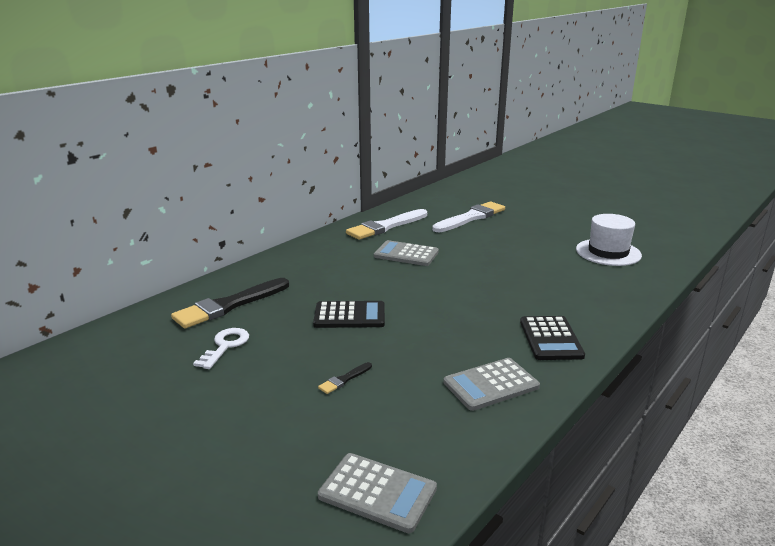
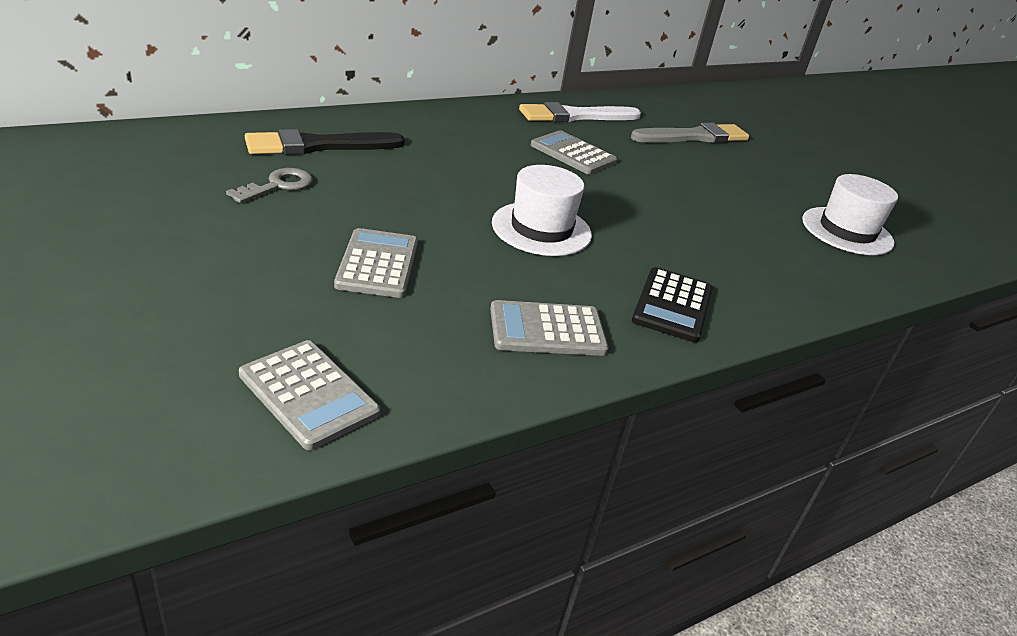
camera: 15 degrees right, 10 degrees up
(225, 346) = (278, 185): white key -> grey key
(344, 379) = (377, 264): black brush -> grey calculator
(349, 315) = (444, 199): black calculator -> none
(430, 315) = (541, 229): none -> white hat
(471, 218) = (693, 137): white brush -> grey brush

